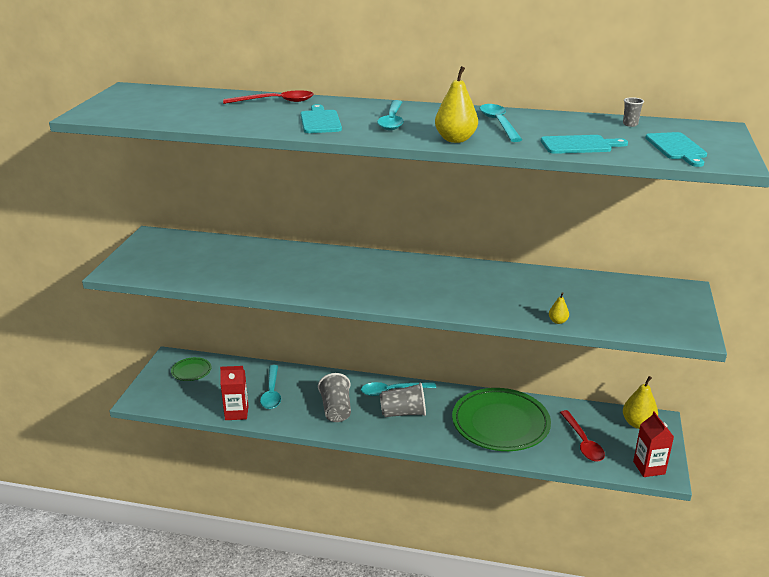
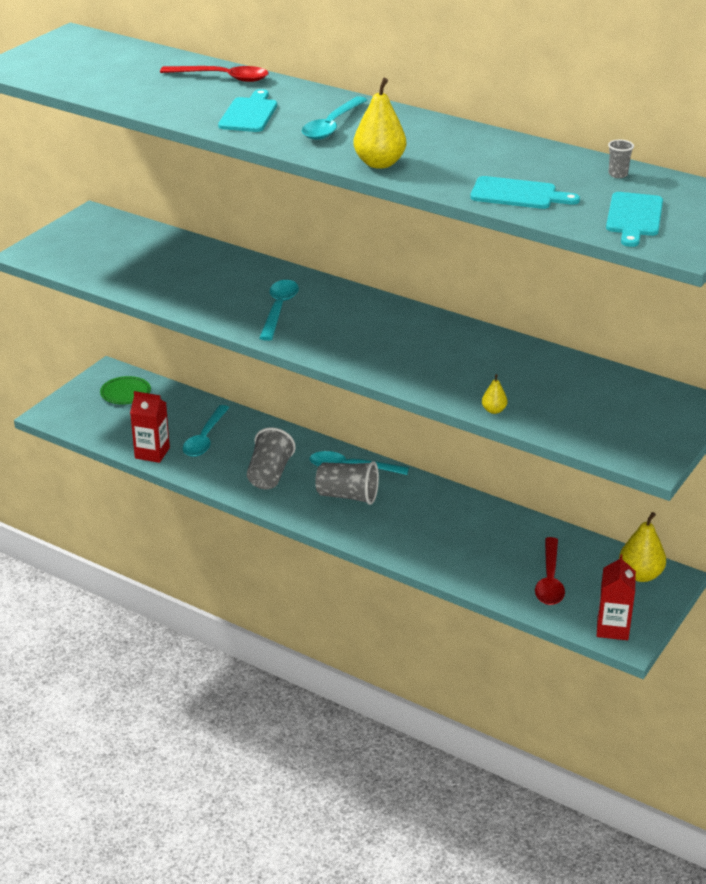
camera: 20 degrees right, 5 degrees up
(499, 123) = (454, 149): turquoise spoon -> turquoise spoon (279, 309)
(500, 424) = (460, 535): green plate -> none

